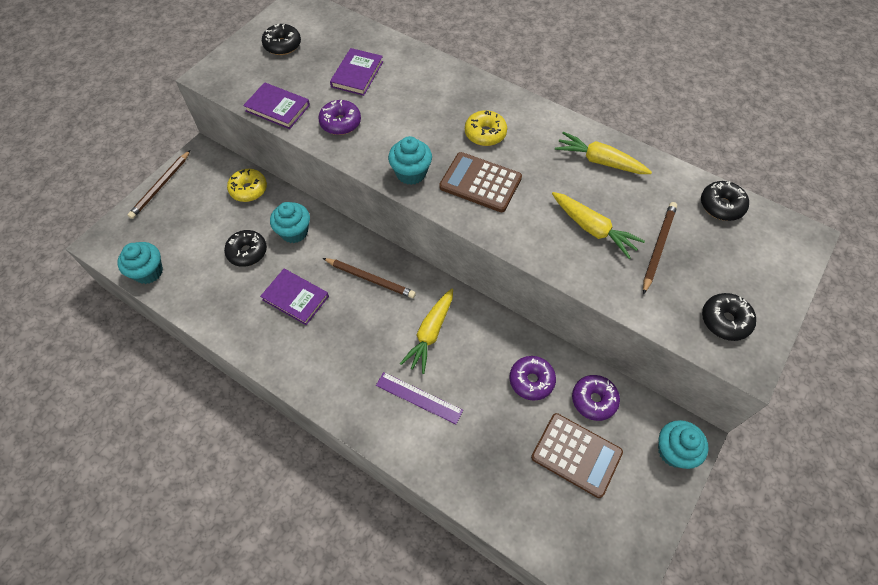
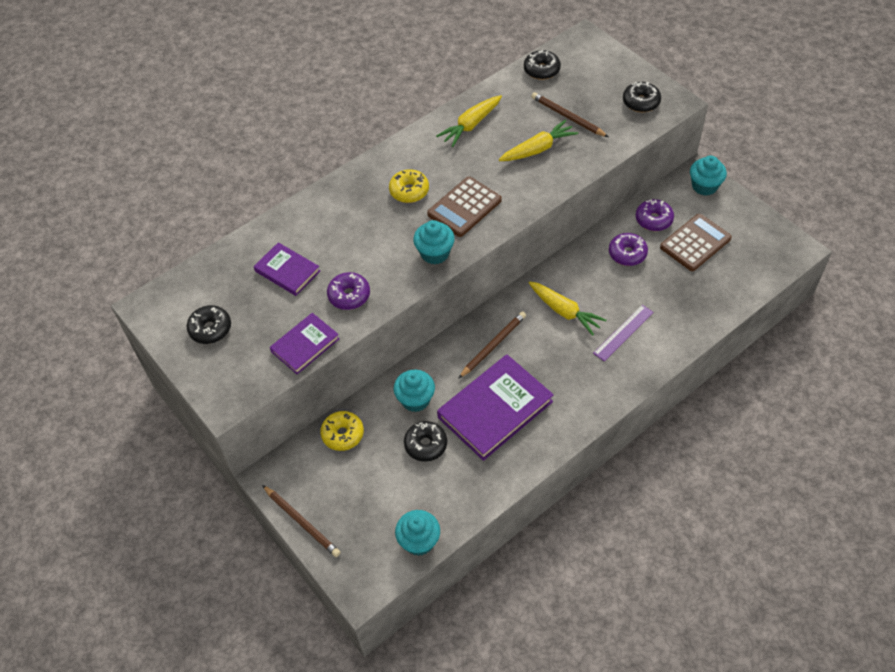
camera: 70 degrees left, 5 degrees down
(295, 298) = (495, 409): purple book -> purple book, size x1.75

